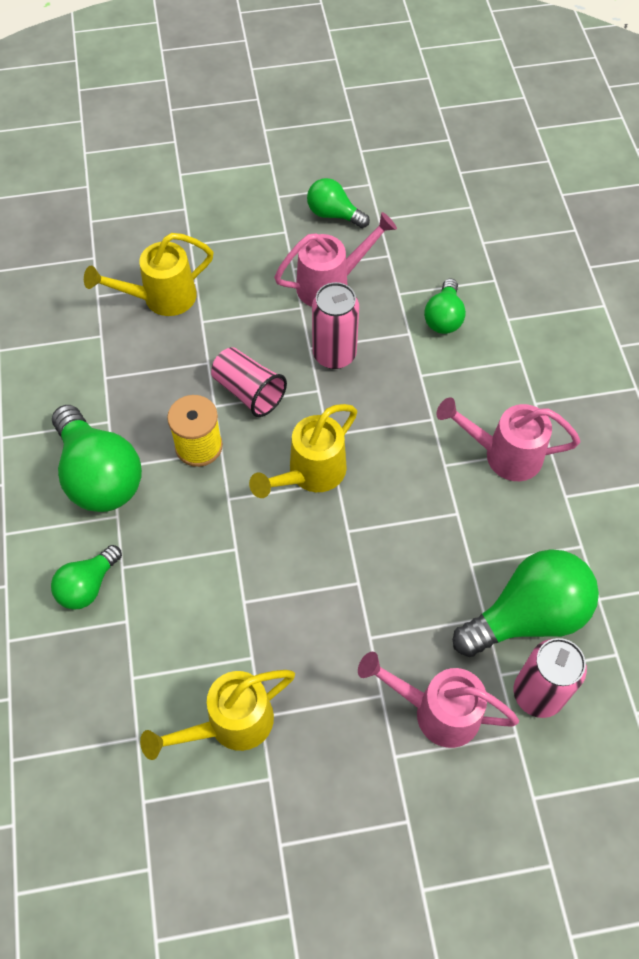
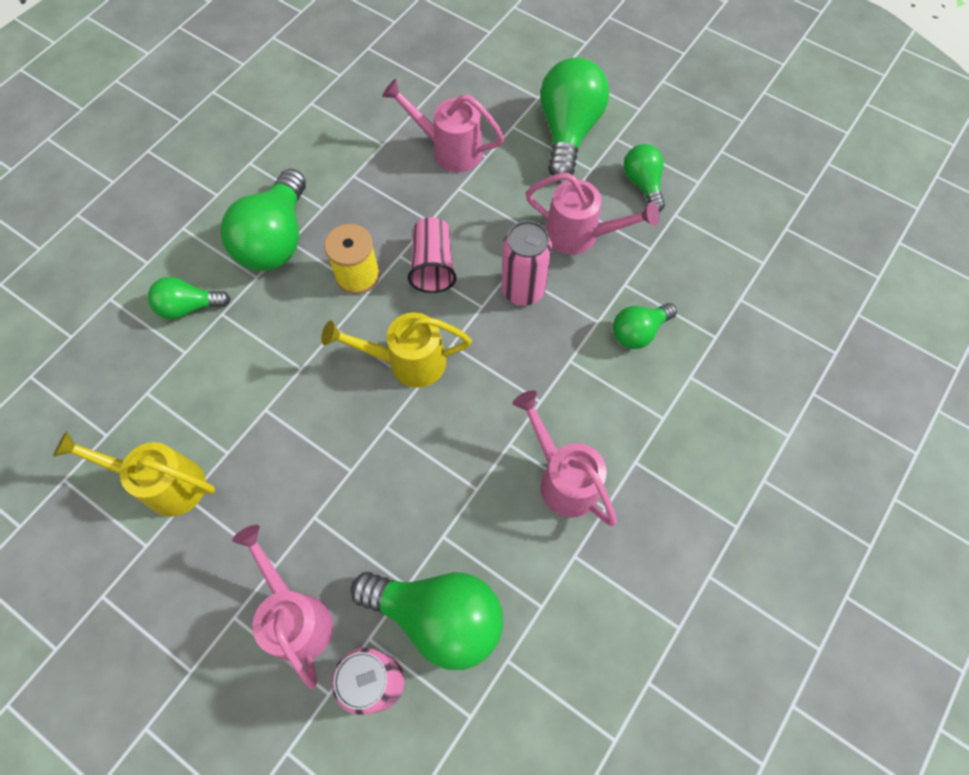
camera: 45 degrees right, 5 degrees up
(160, 298) = (449, 149): yellow watering can -> pink watering can
(237, 217) = (568, 131): none -> green light bulb

